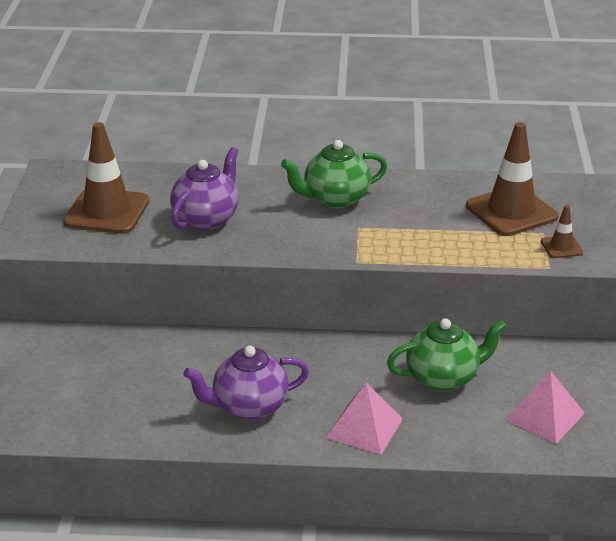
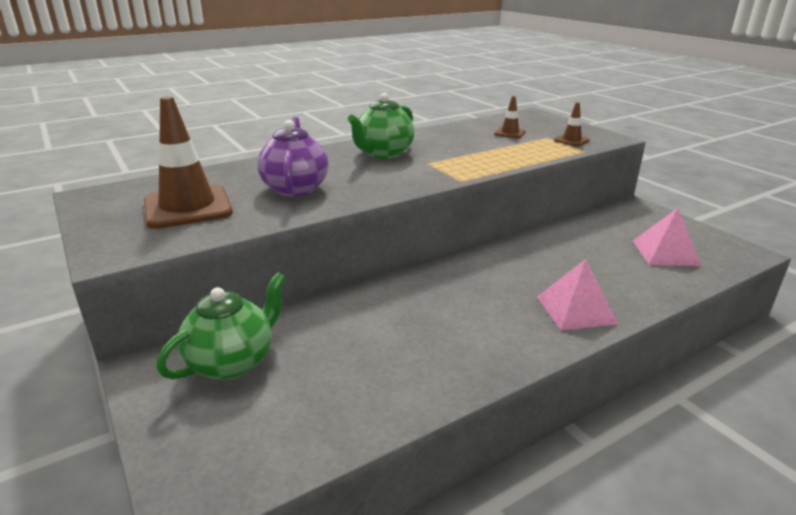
camera: 35 degrees left, 5 degrees down
(249, 407) = (466, 334): purple teapot -> none
(443, 378) = (570, 254): green teapot -> green teapot (232, 362)
(511, 211) = (510, 133): brown traffic cone -> brown traffic cone, size x0.47

